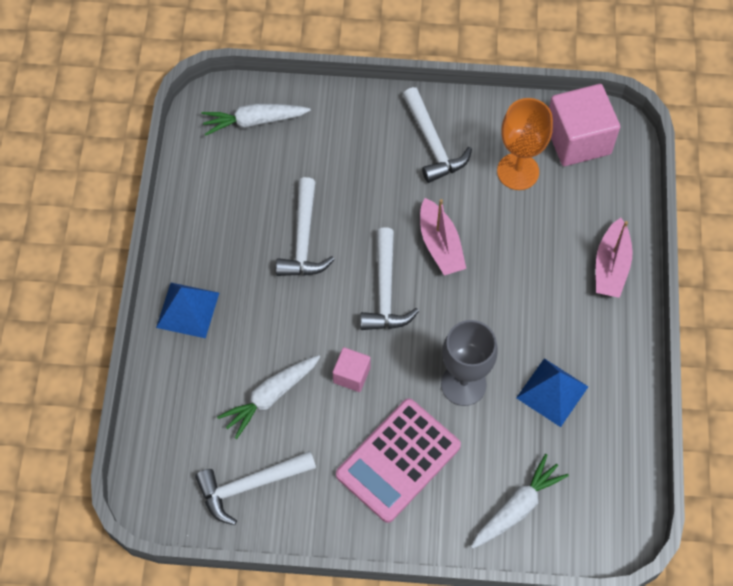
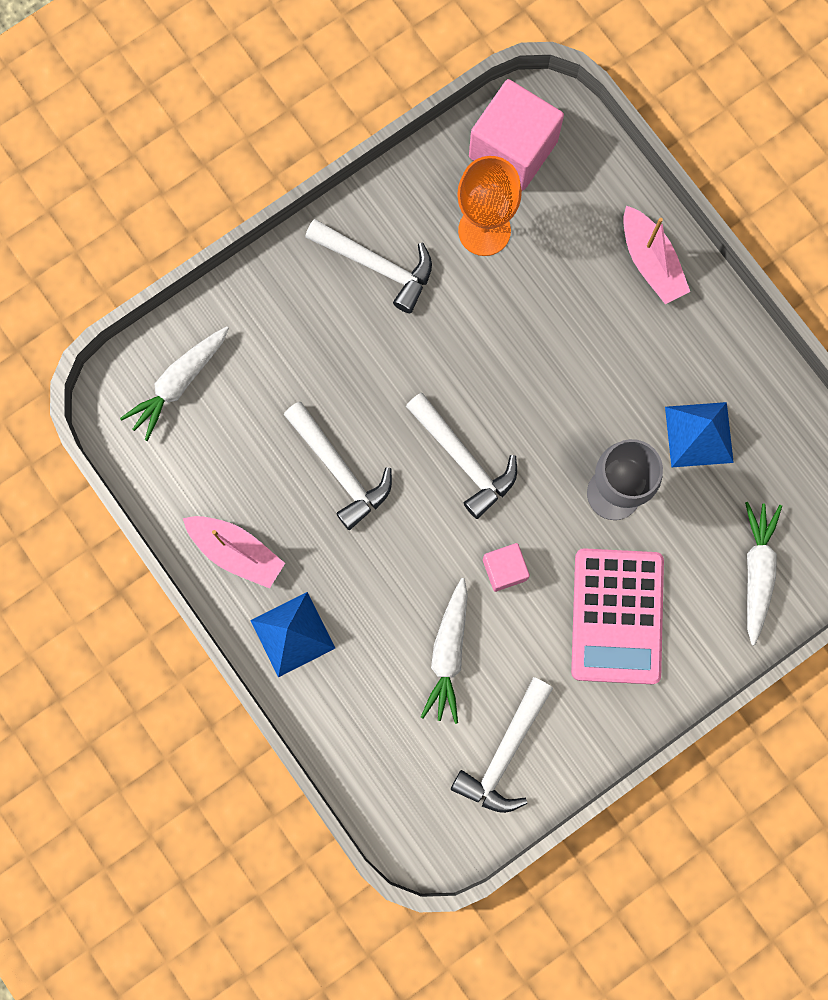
camera: 40 degrees left, 15 degrees up
(440, 245) = (475, 369): pink boat -> pink boat (236, 552)

